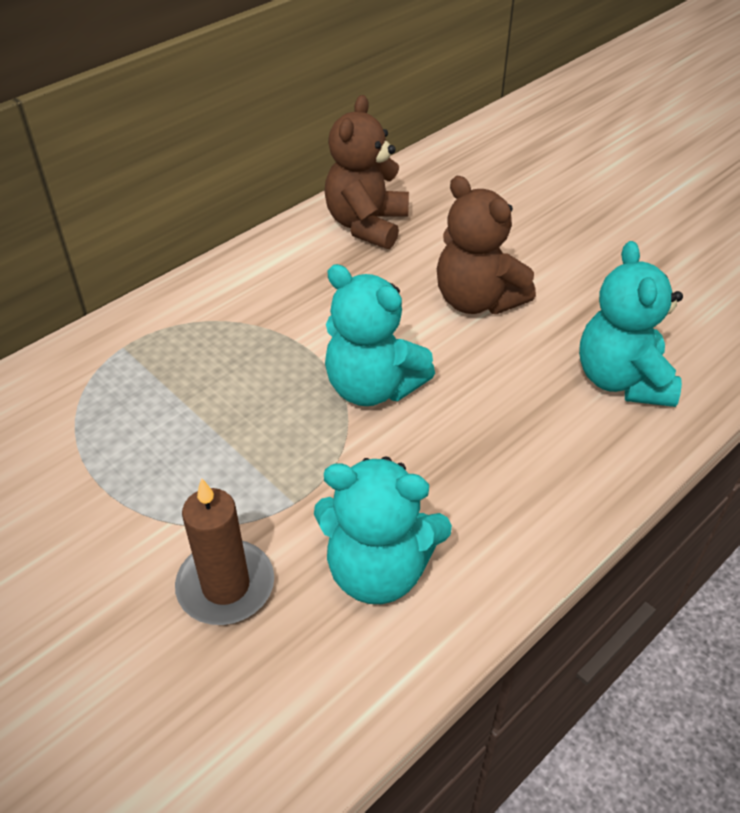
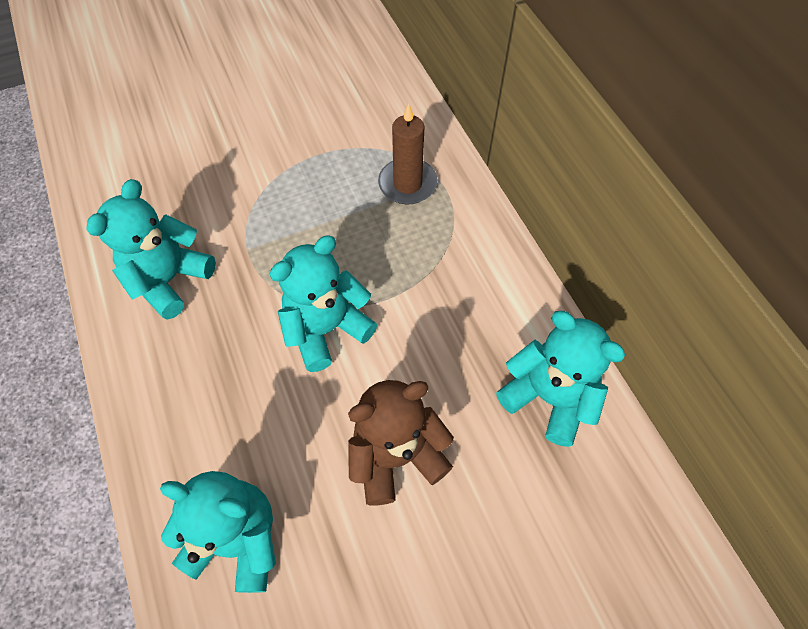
camera: 110 degrees right, 15 degrees up
(226, 586) = (207, 201): brown candle -> brown candle (407, 184)
(366, 225) = (548, 397): brown teddy bear -> turquoise teddy bear

